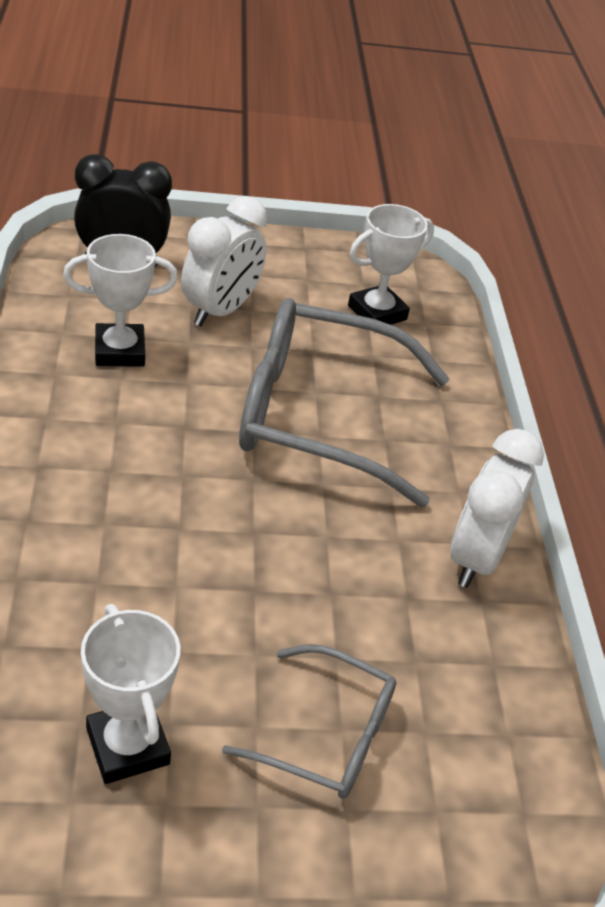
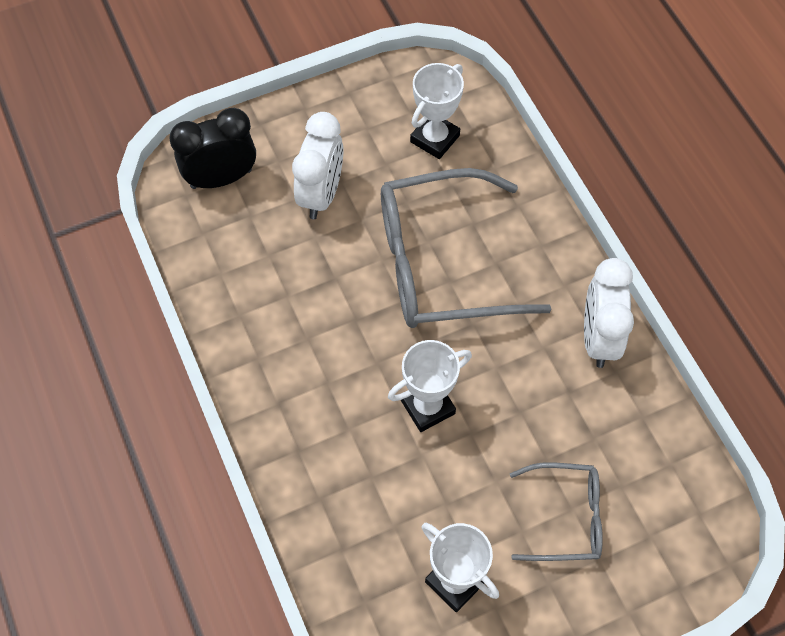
camera: 15 degrees left, 20 degrees up
(119, 351) = (272, 271): white trophy -> white trophy (427, 407)

